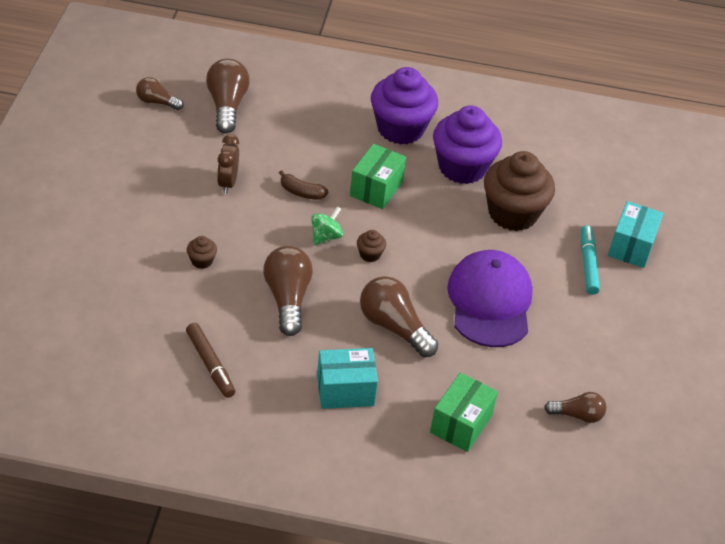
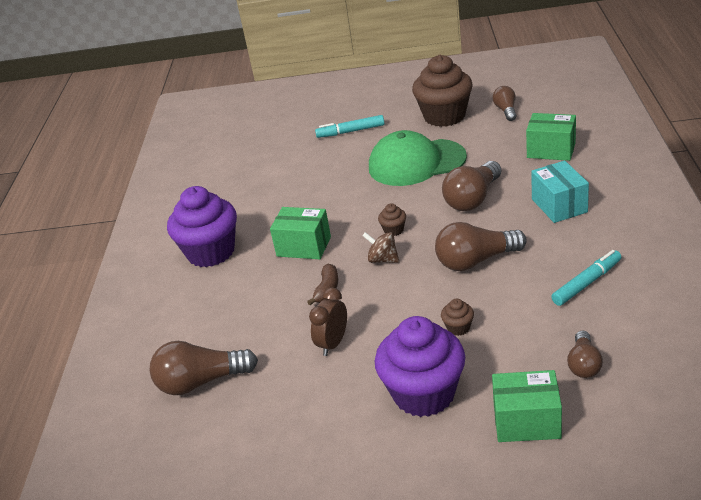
camera: 90 degrees left, 10 degrees down
(74, 269) = (526, 421): none -> green box
(157, 102) = (207, 446): brown light bulb -> brown light bulb (583, 364)
(210, 364) = (586, 283): brown marker -> turquoise marker
(228, 183) = (333, 343): brown clock -> brown clock turned 120 degrees clockwise
(325, 236) = (383, 259): green spinning top -> brown spinning top
(462, 167) = (257, 207): purple cupcake -> purple cupcake (424, 394)
(490, 302) = (416, 163): purple cap -> green cap
(512, 213) = (307, 172): brown cupcake -> brown cupcake (444, 116)
(631, 246) = (322, 119): turquoise box -> none

